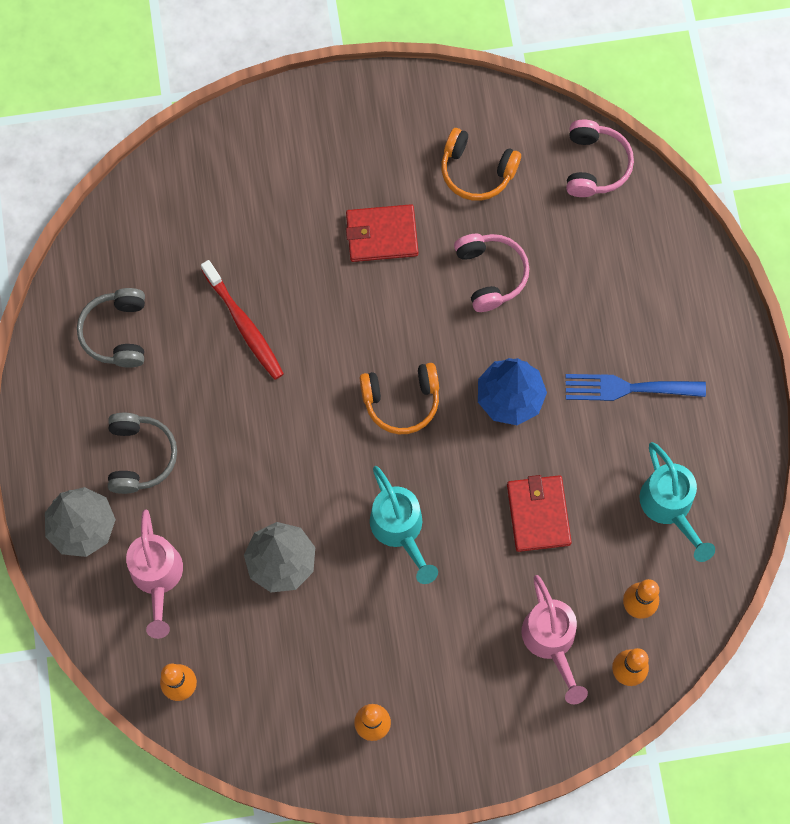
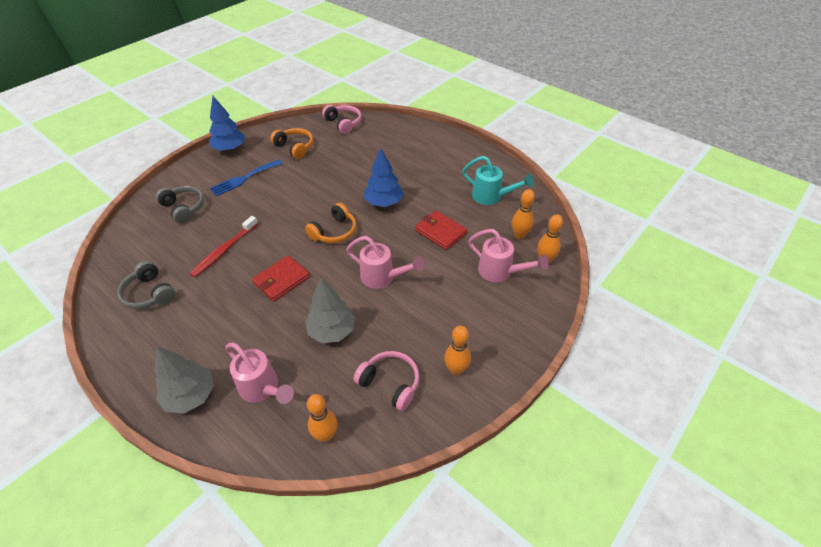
camera: 40 degrees left, 25 degrees down
(140, 456) = (205, 338): grey headphones -> grey headphones (184, 208)
(244, 324) = (224, 250): red toothbrush -> red toothbrush turned 105 degrees clockwise
(380, 100) = (230, 149): none -> blue tree
(381, 235) = (269, 185): red wallet -> red wallet (281, 280)
(400, 531) = (383, 278): turquoise watering can -> pink watering can
(476, 171) = (295, 147): orange headphones -> orange headphones turned 120 degrees counterclockwise
(490, 274) = (333, 172): pink headphones -> pink headphones (390, 383)
(627, 388) = (430, 173): blue fork -> blue fork (244, 179)

